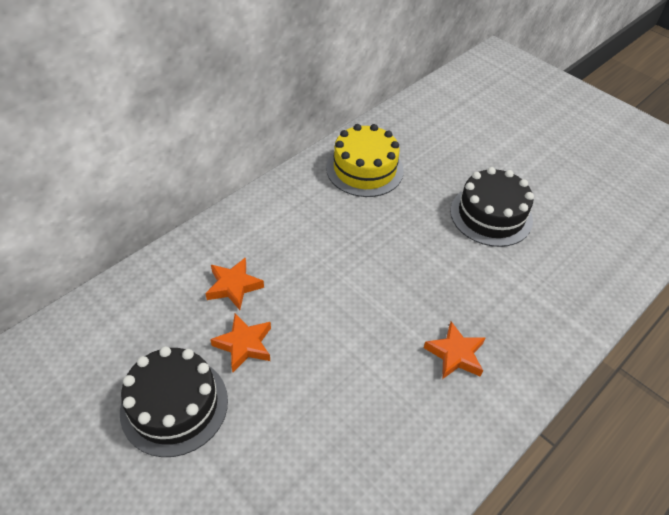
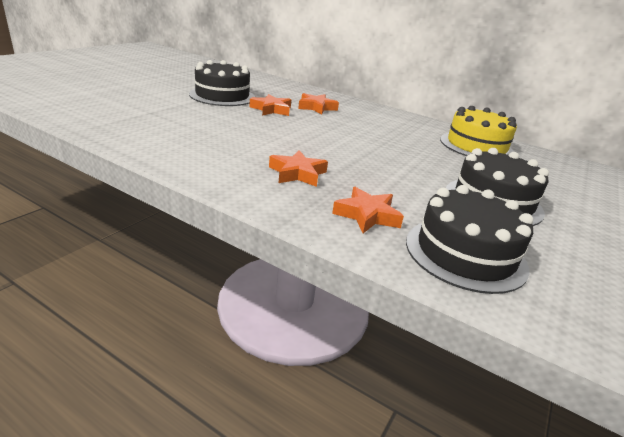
camera: 75 degrees right, 20 degrees down
(531, 317) = (367, 215): none -> orange star
(577, 271) = (465, 253): none -> black cake

